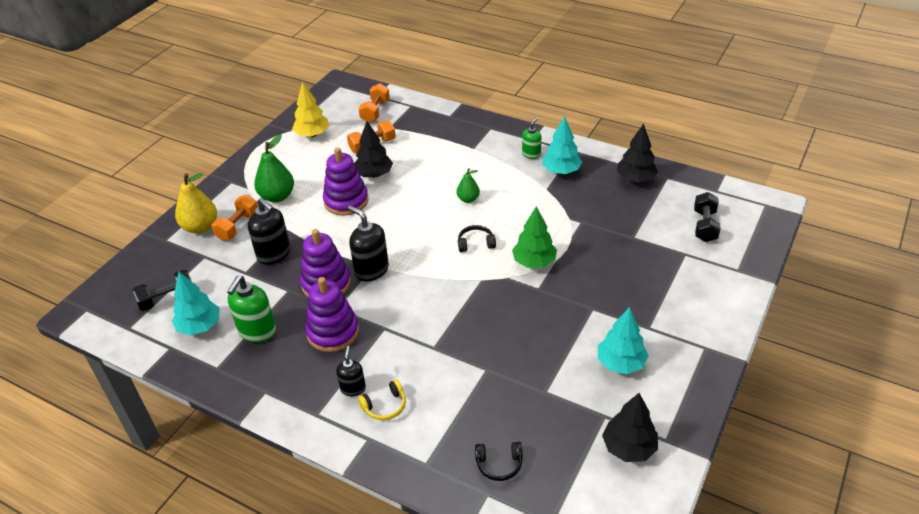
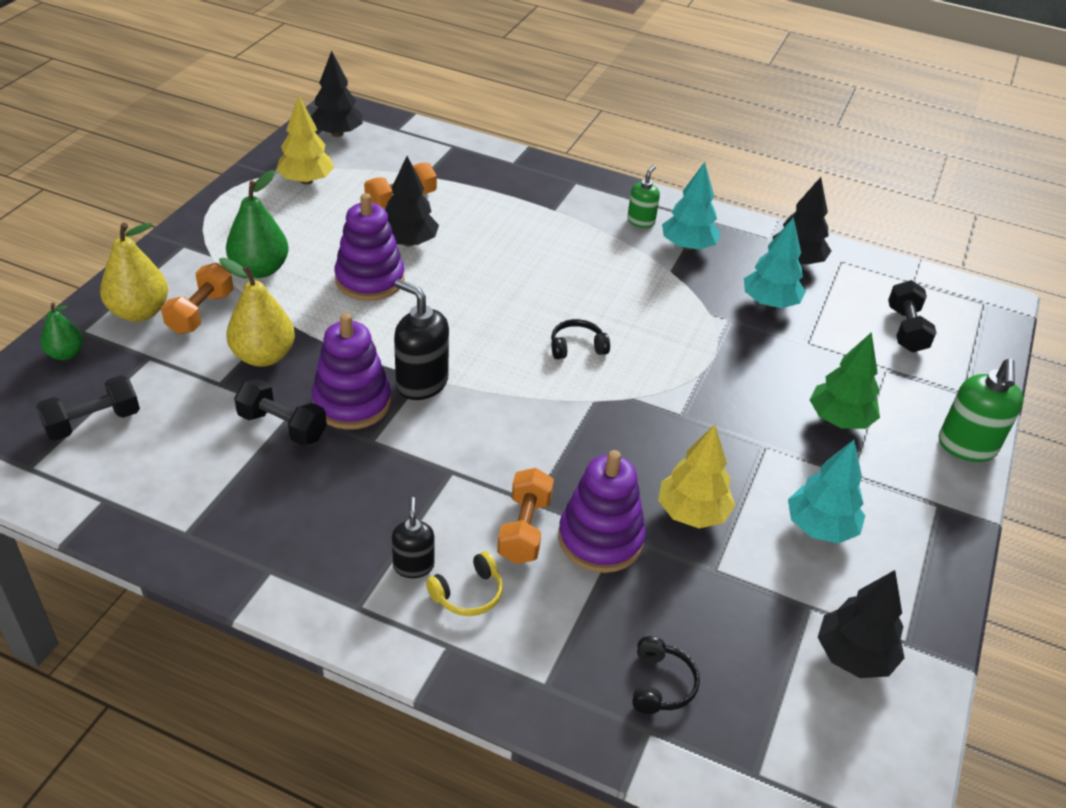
camera: 10 degrees left, 0 degrees up
(199, 326) = (151, 466): turquoise tree -> turquoise tree (770, 303)
(257, 331) = (247, 475): green soap dispenser -> green soap dispenser (966, 447)
(274, 254) = (263, 356): black soap dispenser -> yellow pear
(281, 300) = (282, 426): none -> black dumbbell
(333, 332) = (371, 477): purple stacking toy -> purple stacking toy (600, 539)
(336, 100) = (337, 133): none -> black tree
(375, 111) = (399, 151): orange dumbbell -> orange dumbbell (524, 529)
(468, 199) = (556, 282): green pear -> green pear (66, 354)
(499, 464) = (660, 684): black headphones -> black headphones turned 75 degrees counterclockwise
(534, 262) = (668, 376): green tree -> green tree (839, 419)
(536, 354) = (692, 513): none -> yellow tree

